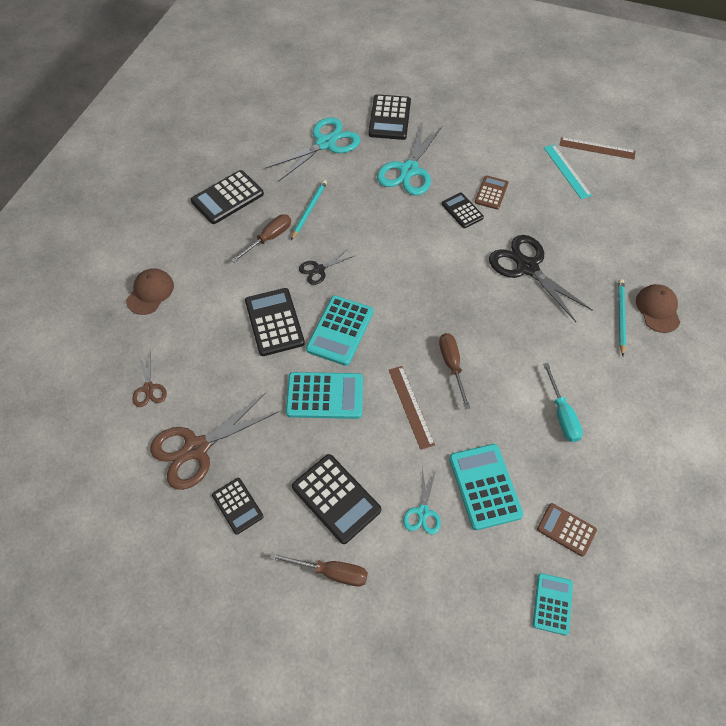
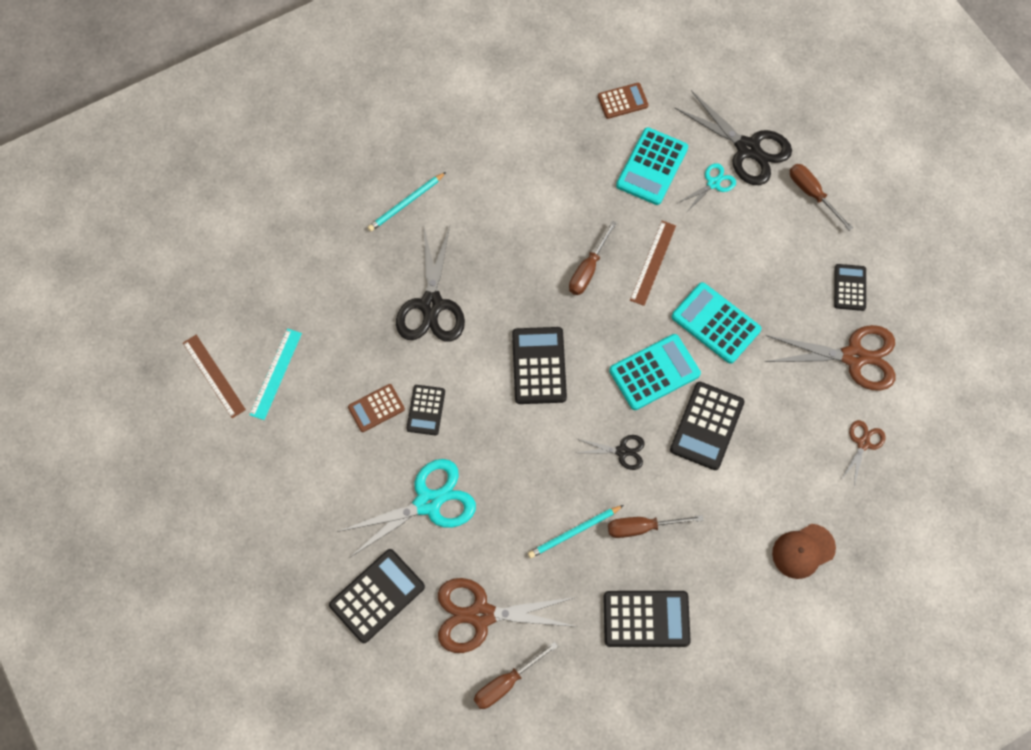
camera: 140 degrees left, 10 degrees up
(283, 126) = (506, 683): none -> brown screwdriver
(325, 143) = (481, 615): turquoise scissors -> brown scissors
(336, 498) = (770, 238): black calculator -> black calculator (539, 366)
(422, 572) = (747, 149): none -> black scissors
(552, 604) = (677, 71): turquoise calculator -> none
(562, 414) = (541, 170): turquoise screwdriver -> none
(566, 529) = (622, 101): brown calculator -> brown calculator turned 90 degrees counterclockwise
(658, 309) = (368, 186): brown cap -> none

